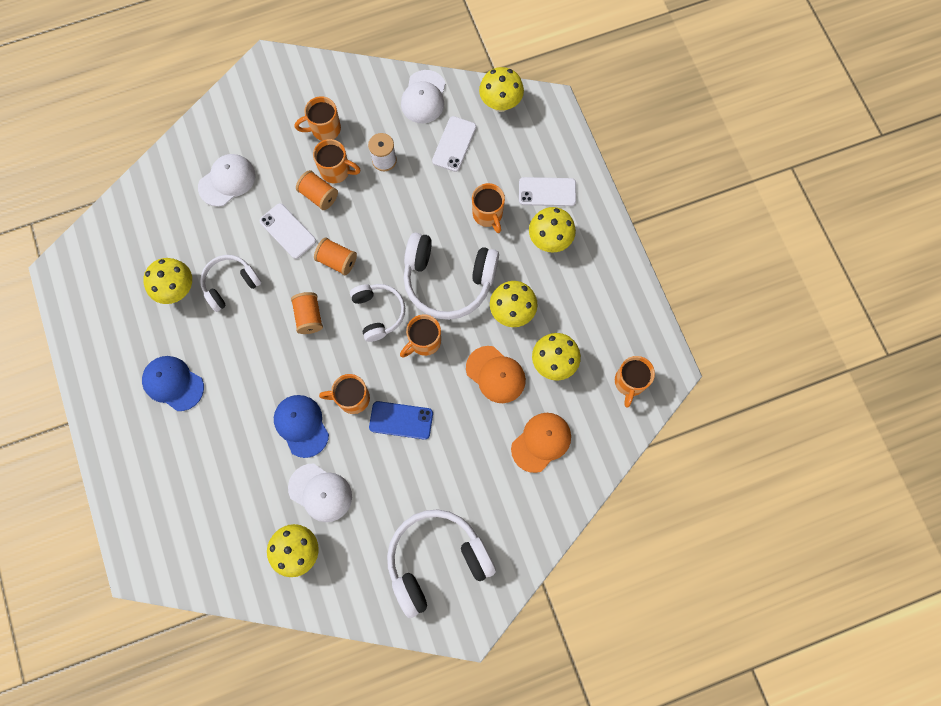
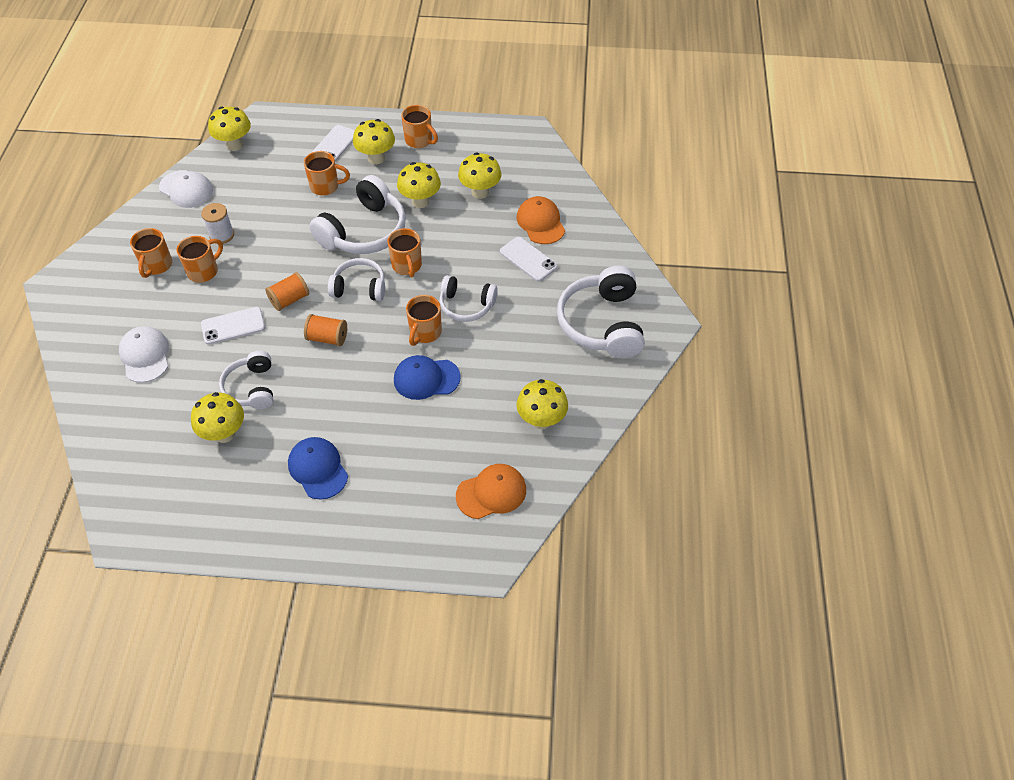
camera: 65 degrees left, 20 degrees down
(173, 383) = (318, 469): blue cap -> blue cap turned 90 degrees clockwise
(319, 195) = (217, 291): orange spool -> none
(320, 492) = (497, 385): white cap -> none
(401, 420) = (466, 305): blue phone -> white headphones
(454, 144) = (246, 185): white phone -> white phone (528, 259)
(496, 374) = (466, 230): orange cap -> orange cap (491, 493)
(629, 382) = (524, 155): orange mug -> orange mug (419, 140)

